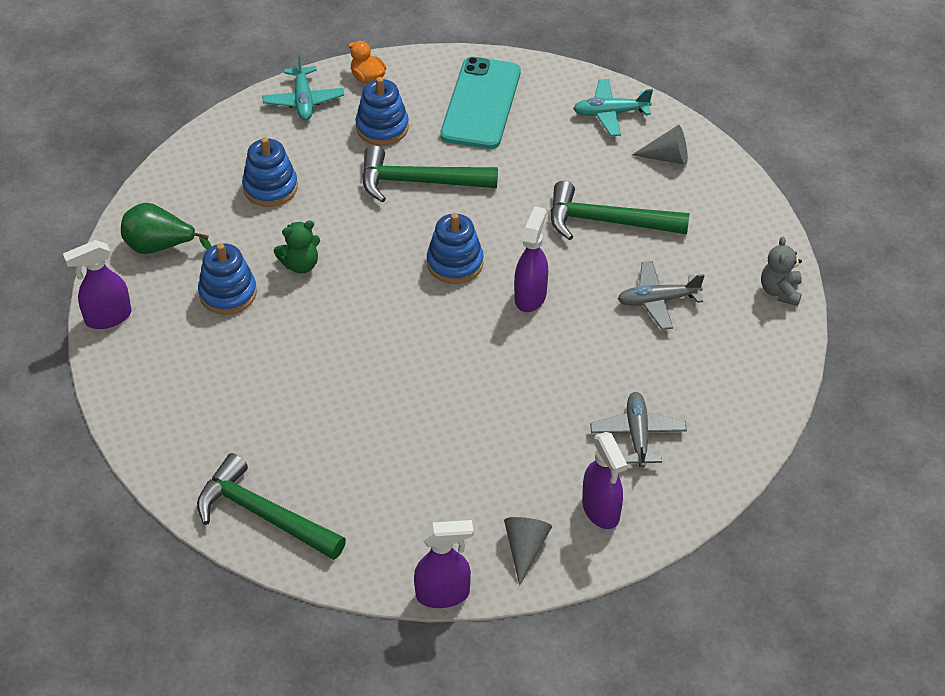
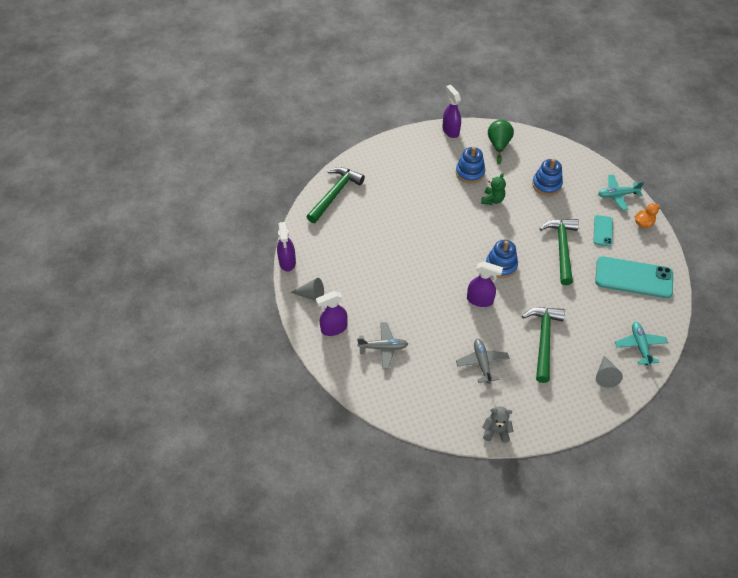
camera: 90 degrees right, 5 degrees up
(300, 264) = (492, 200): green teddy bear -> green teddy bear turned 135 degrees counterclockwise
(382, 127) = (603, 231): blue stacking toy -> turquoise phone

